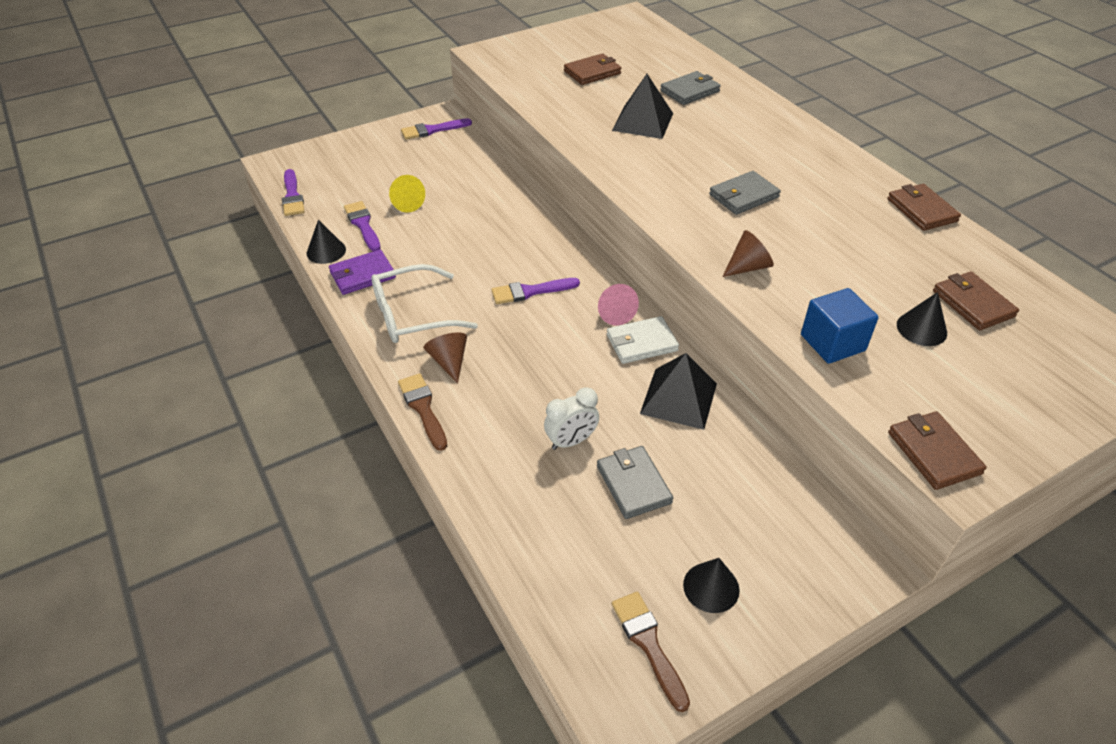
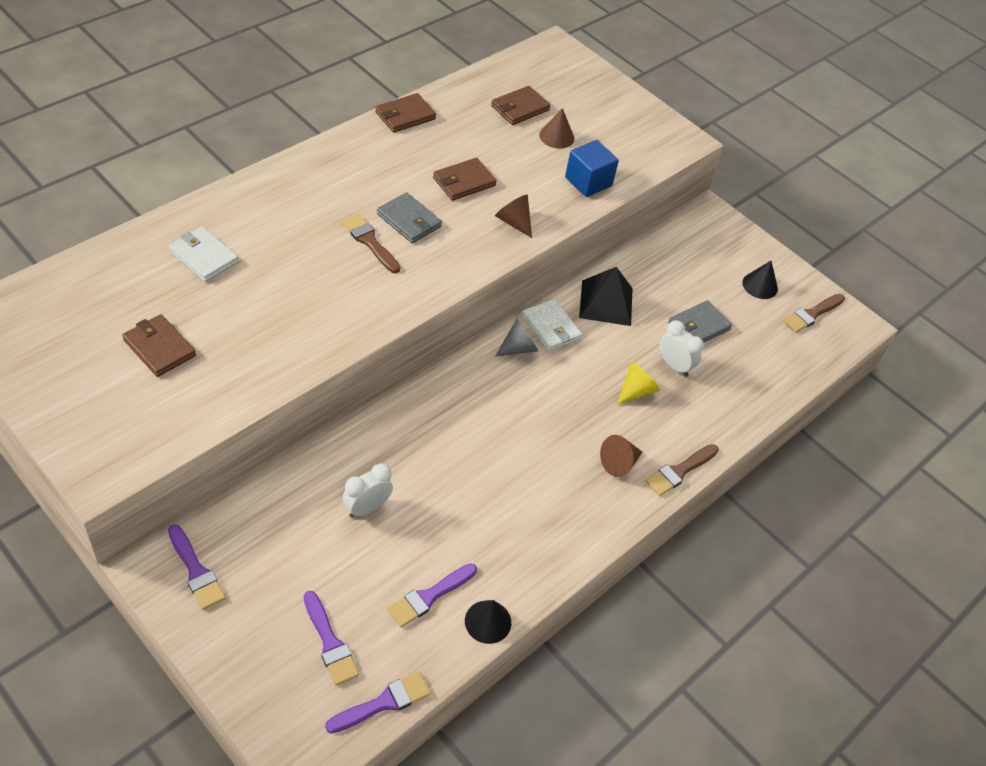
camera: 110 degrees left, 5 degrees up
(362, 275) = (519, 570): purple wallet -> none
(406, 203) = (377, 560): yellow cone -> yellow cone (636, 391)
(413, 315) = (567, 506): white glasses -> none
(455, 203) = (367, 508): none -> white clock
(530, 291) = (506, 414): purple brush -> purple brush (330, 642)
(614, 313) = (518, 348): pink cone -> grey cone
(642, 121) = (279, 295): black pyramid -> none
(690, 91) = (204, 257): grey wallet -> white wallet
(711, 170) = (369, 242): none -> brown brush
(921, 329) = (556, 136): black cone -> brown cone
(933, 453) = (672, 147): brown wallet -> brown wallet (464, 182)

